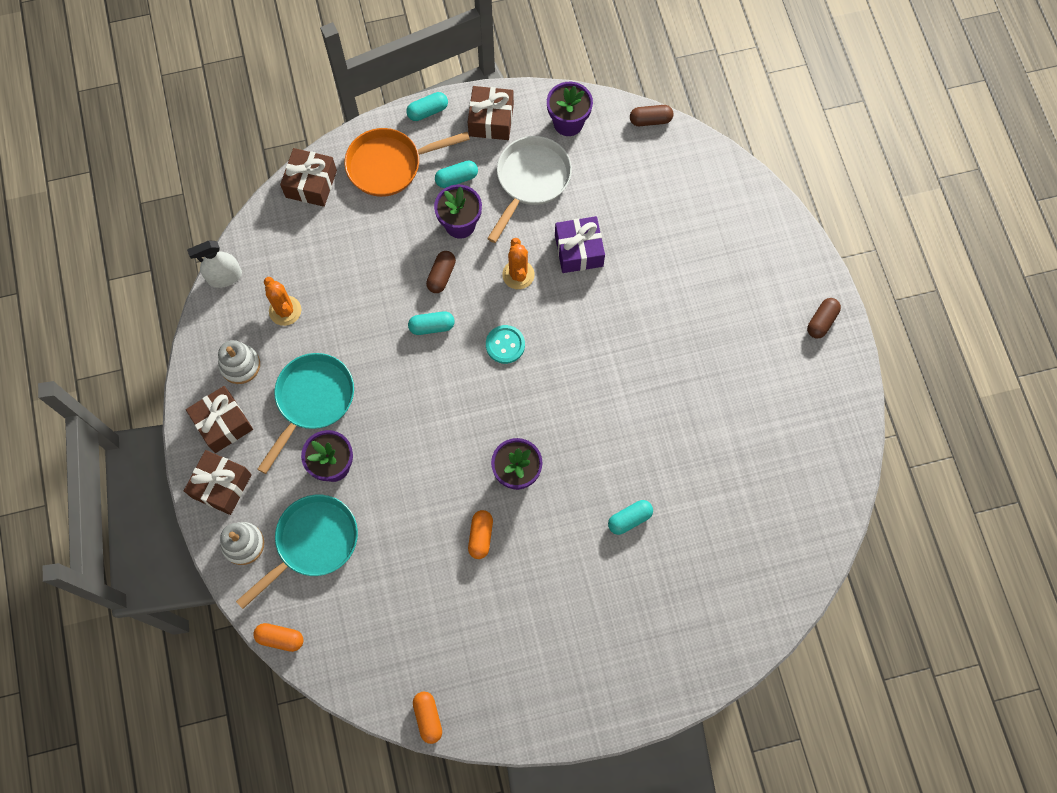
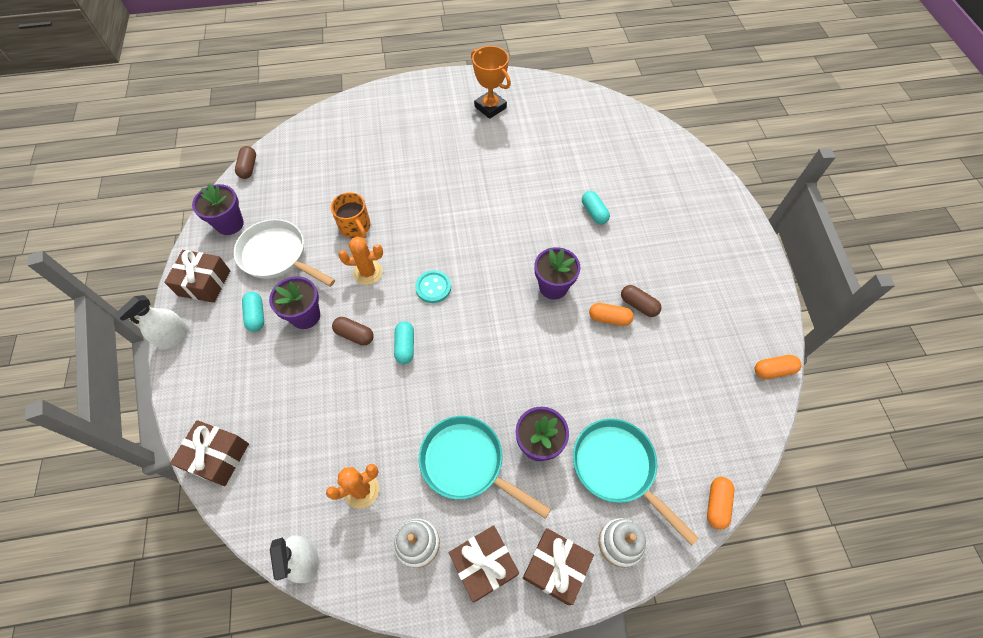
camera: 85 degrees left, 10 degrees down
(389, 165) = (221, 375): orange pan -> none
(428, 111) = (173, 337): turquoise capsule -> white spray bottle
(578, 250) = (355, 226): purple gift -> orange mug
(794, 381) = (490, 107): none -> orange trophy
(821, 321) = (446, 88): brown capsule -> brown capsule (638, 305)

